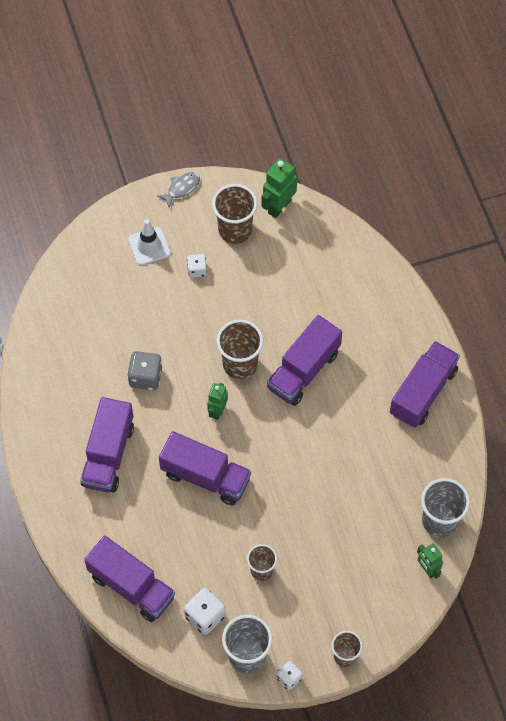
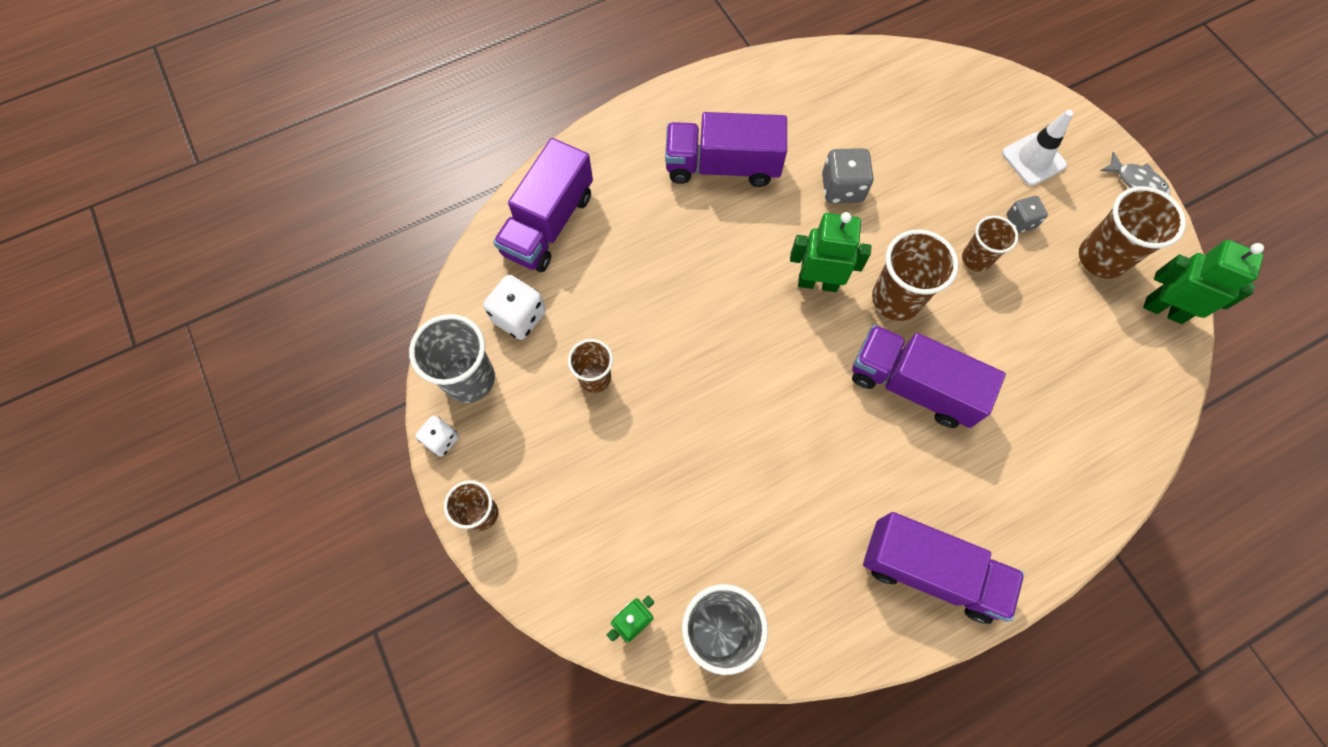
camera: 80 degrees right, 5 degrees up
(197, 270) = (1020, 221): white dice -> grey dice
(205, 476) = (717, 284): purple truck -> none
(217, 411) = (817, 282): green robot -> green robot, size x1.53
(220, 306) = (976, 259): none -> brown cup

